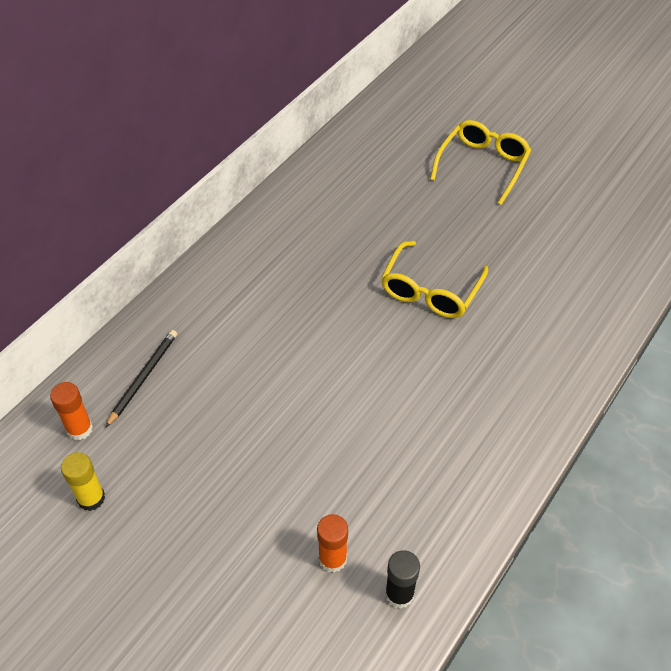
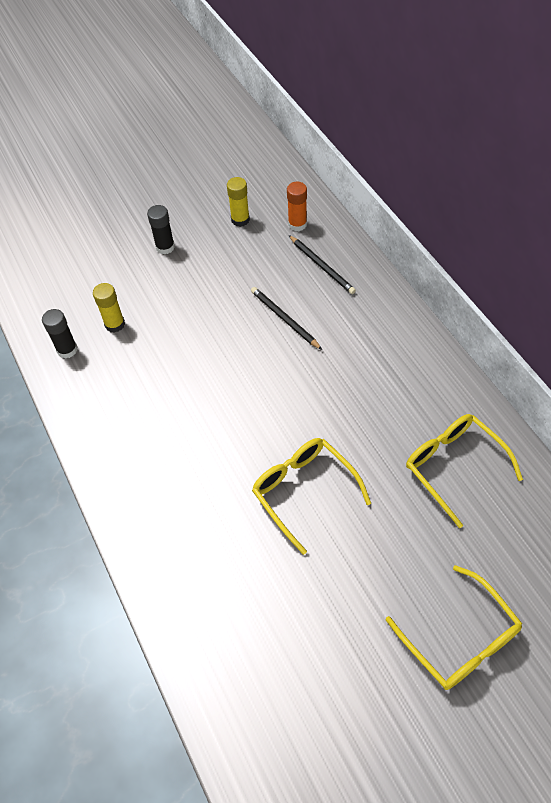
camera: 120 degrees right, 5 degrees up
(176, 568) = (165, 247): none -> black glue stick
(239, 382) = (284, 319): none -> black pencil
(332, 559) = (115, 324): orange glue stick -> yellow glue stick
(342, 203) = (454, 467): none -> yellow glasses

